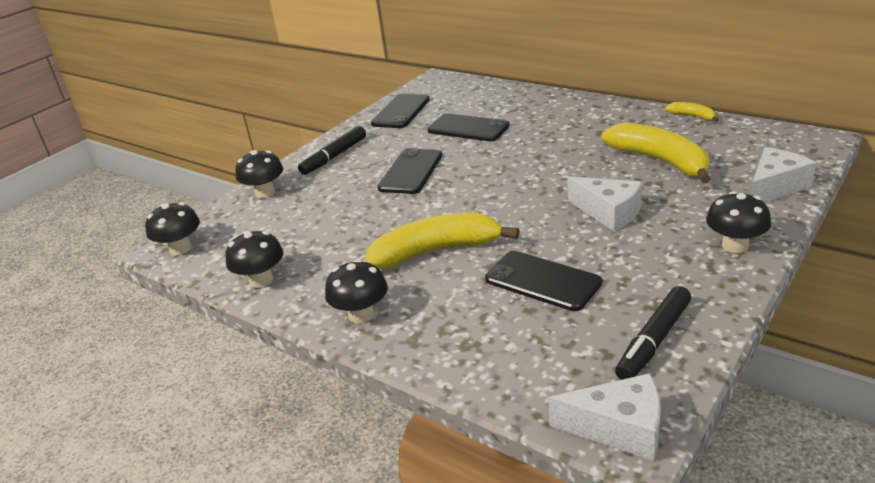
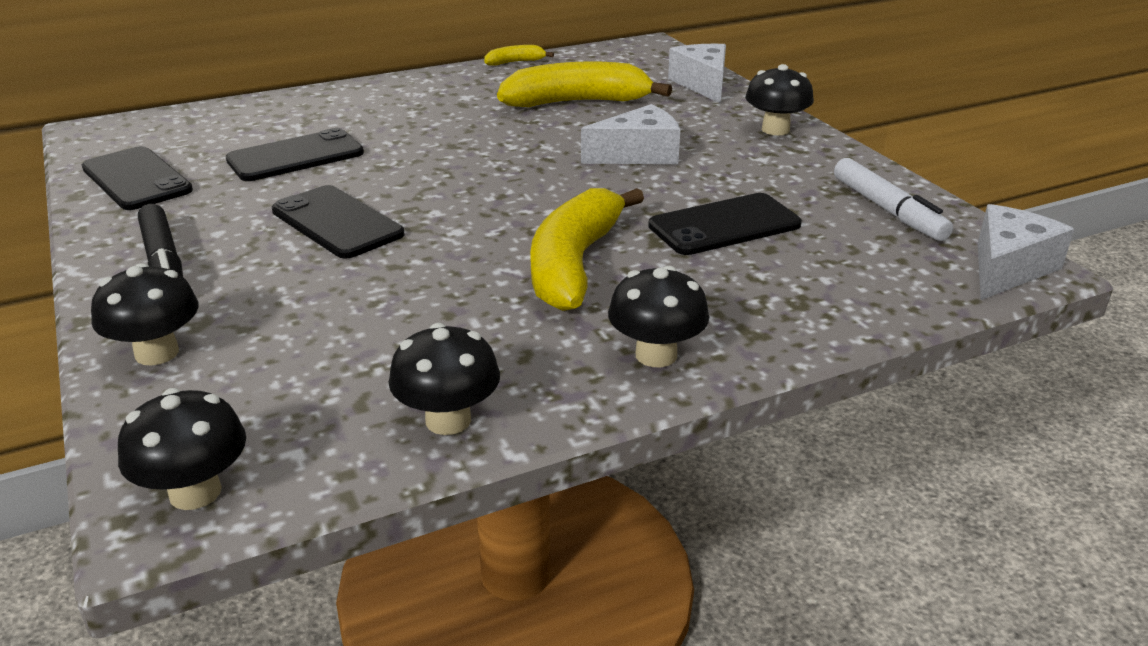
camera: 65 degrees left, 0 degrees up
(654, 341) = (888, 210): black marker -> white marker

